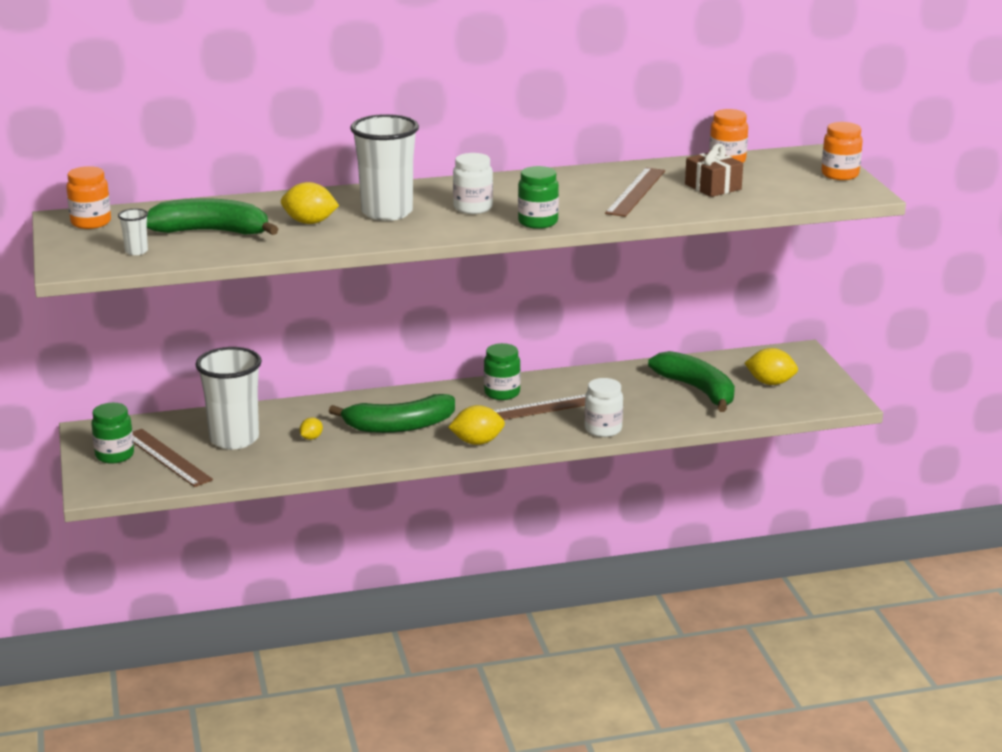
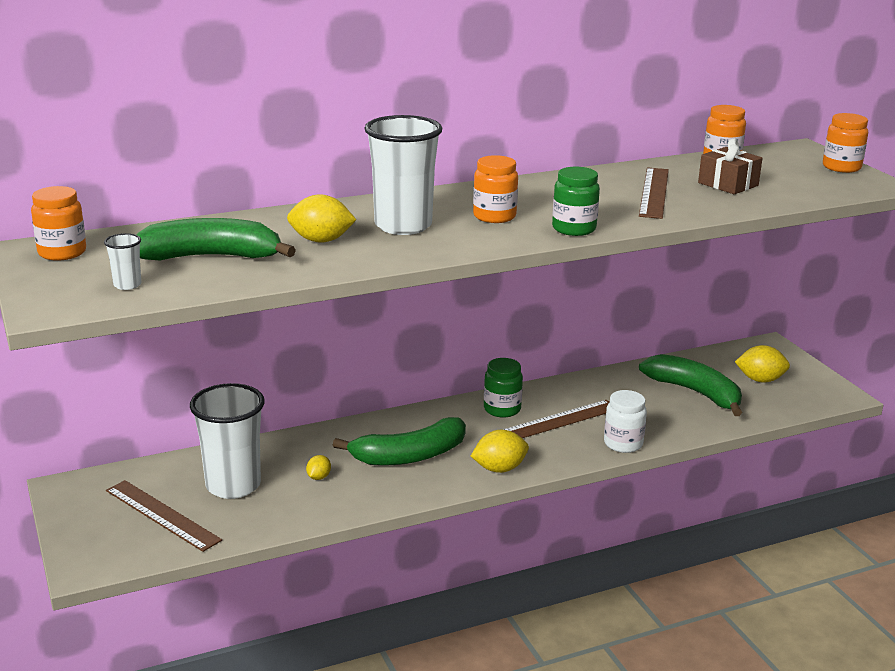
camera: 10 degrees left, 0 degrees up
(114, 455) = (100, 517): green jar -> none
(473, 208) = (494, 216): white jar -> orange jar

